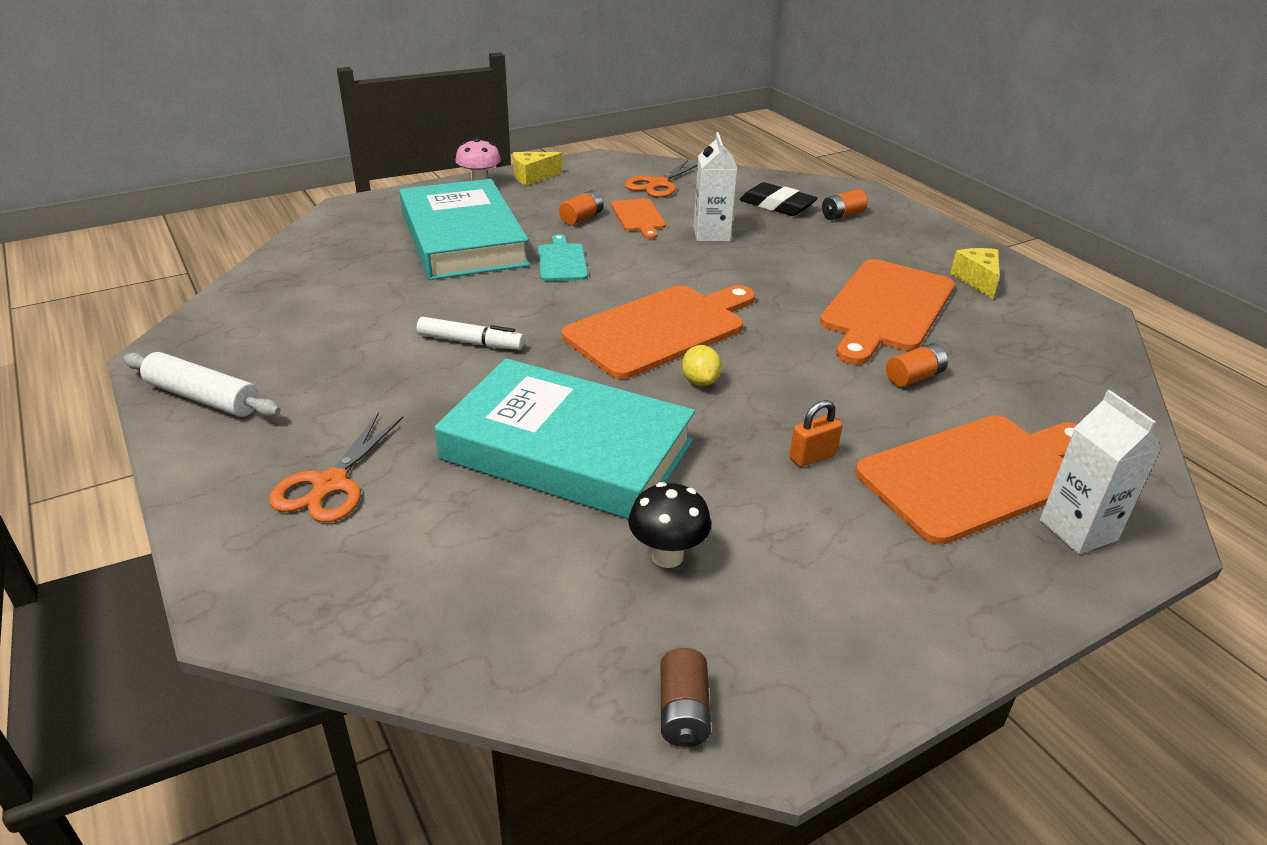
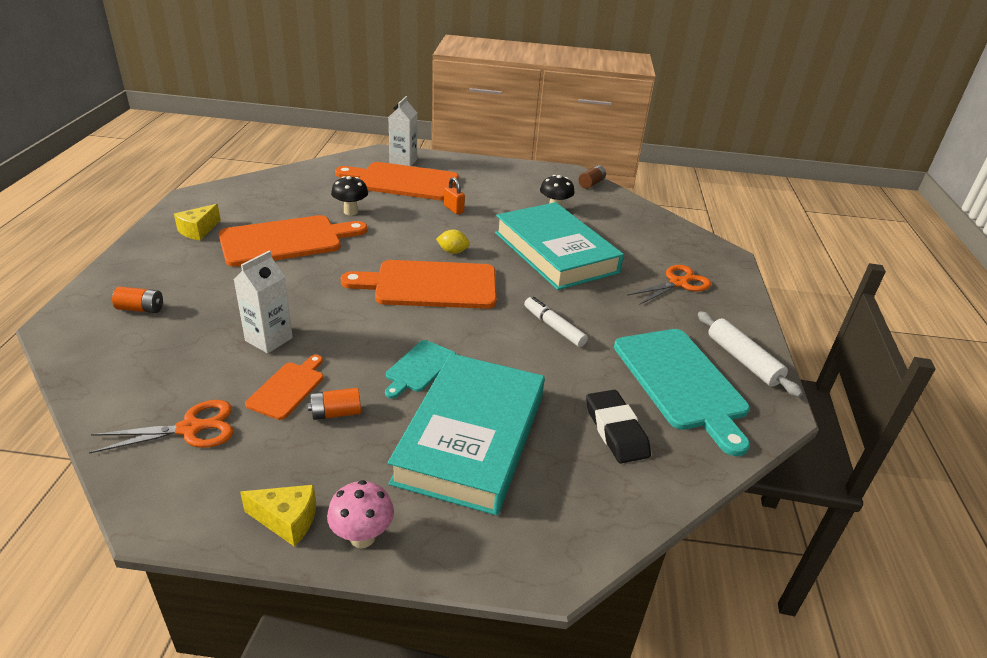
camera: 145 degrees left, 0 degrees up
(284, 343) = (681, 382): none -> turquoise cutting board
(700, 381) = (453, 252): yellow lemon -> yellow lemon turned 75 degrees clockwise
(777, 205) = (158, 343): black eraser -> black eraser (616, 430)
(812, 457) = (453, 209): orange padlock -> orange padlock turned 45 degrees clockwise
(914, 377) = (351, 212): orange battery -> black mushroom

